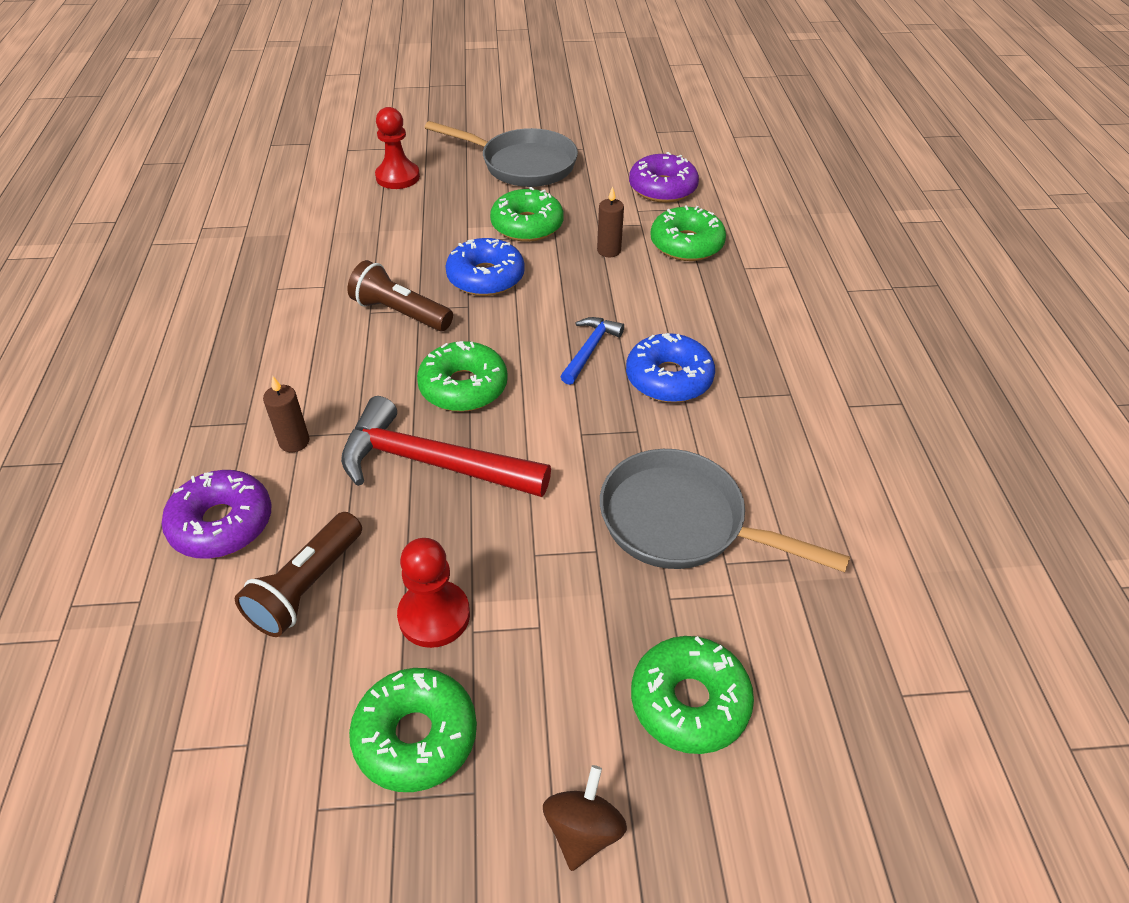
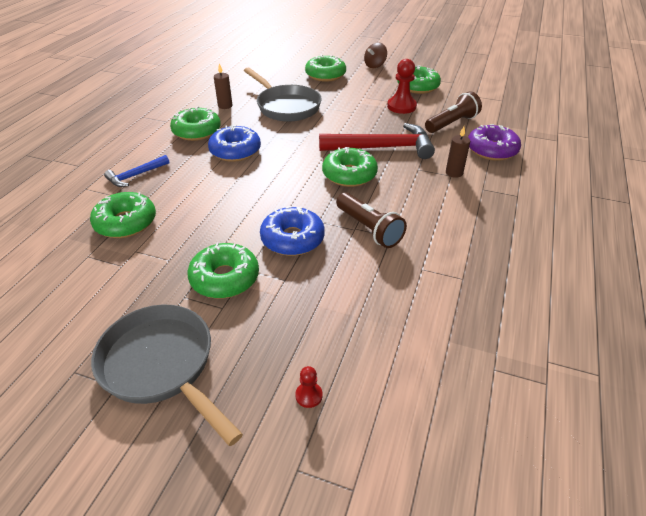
camera: 155 degrees left, 5 degrees down
(398, 177) = (309, 395): red pawn -> red pawn, size x0.49
(431, 463) = (383, 148): red hammer -> red hammer turned 45 degrees counterclockwise
(590, 349) = (263, 174): blue hammer -> blue hammer (135, 175)
(609, 251) = (185, 234): brown candle -> brown candle (225, 106)
(662, 188) = (72, 282): purple donut -> none
(772, 399) = (197, 131): none -> green donut

